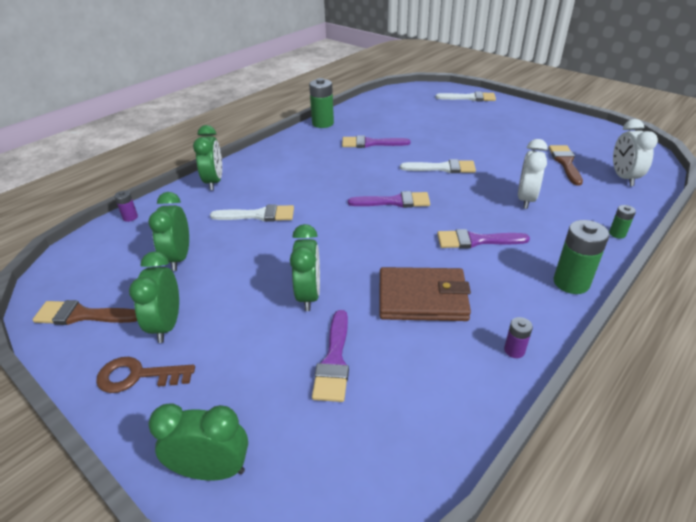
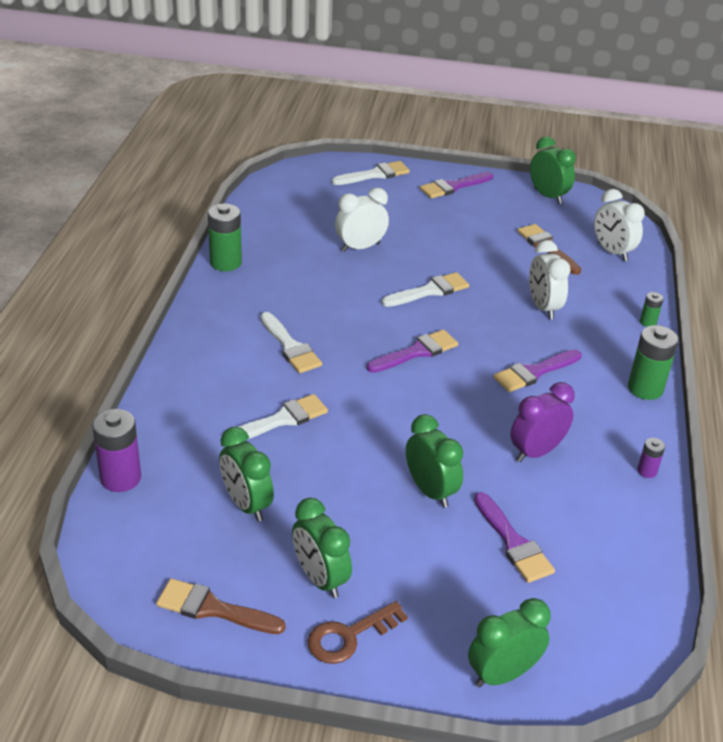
camera: 35 degrees left, 0 degrees up
(82, 315) = (213, 609): brown brush -> brown brush turned 45 degrees clockwise
(130, 217) = (121, 478): purple battery -> purple battery, size x1.96
(214, 182) = (175, 393): green clock -> green clock (548, 196)
(311, 176) = (290, 347): none -> white brush
(370, 143) = (317, 278): purple brush -> purple brush (453, 187)
(418, 133) = (360, 247): none -> white clock
(422, 298) = (536, 452): brown wallet -> purple clock

